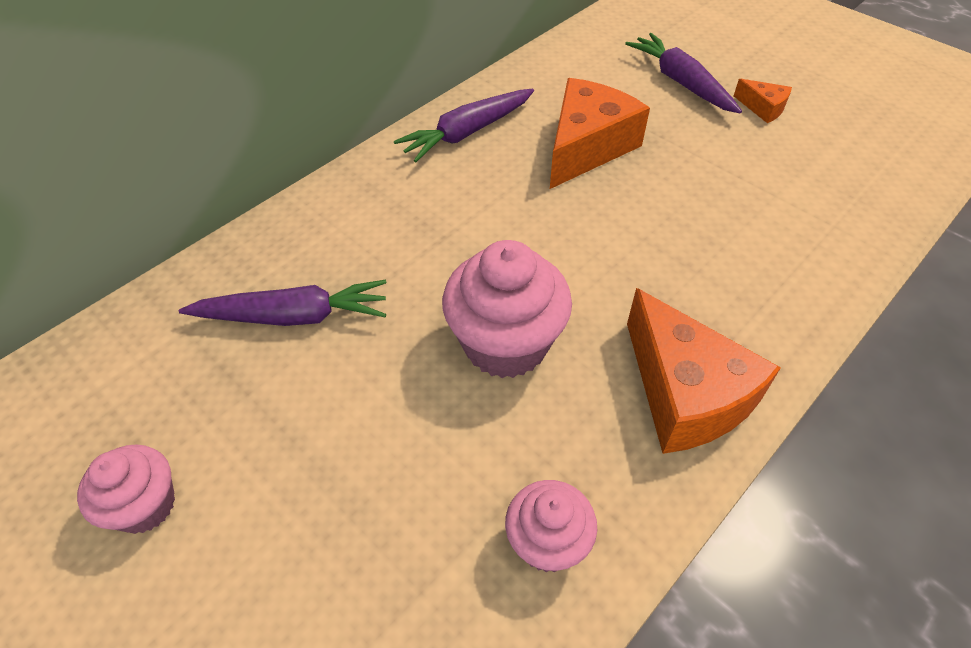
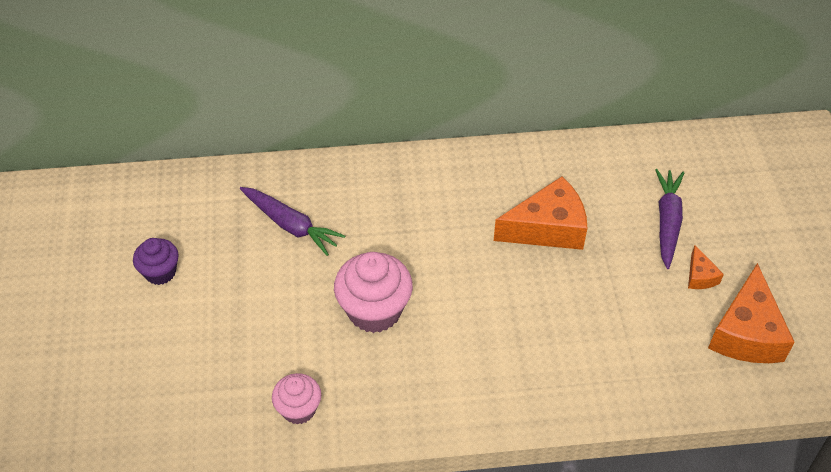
camera: 40 degrees right, 0 degrees up
(145, 505) = (160, 272): pink cupcake -> purple cupcake
(467, 133) = (486, 172): purple carrot -> none
(685, 394) = (433, 398): orange cheese -> orange cheese (746, 333)

